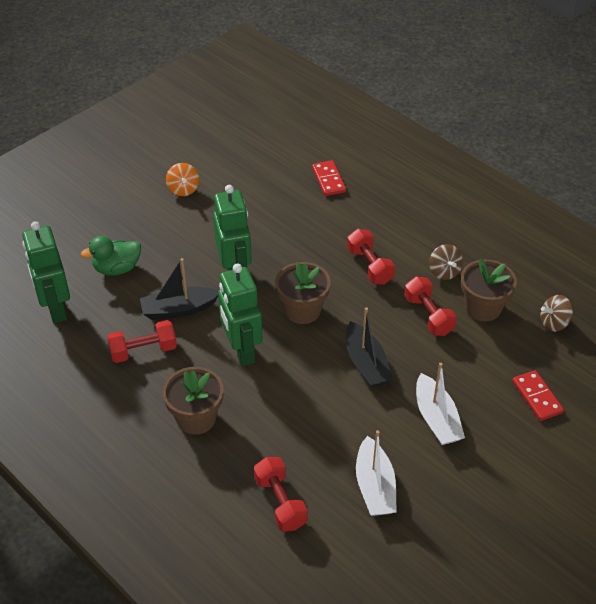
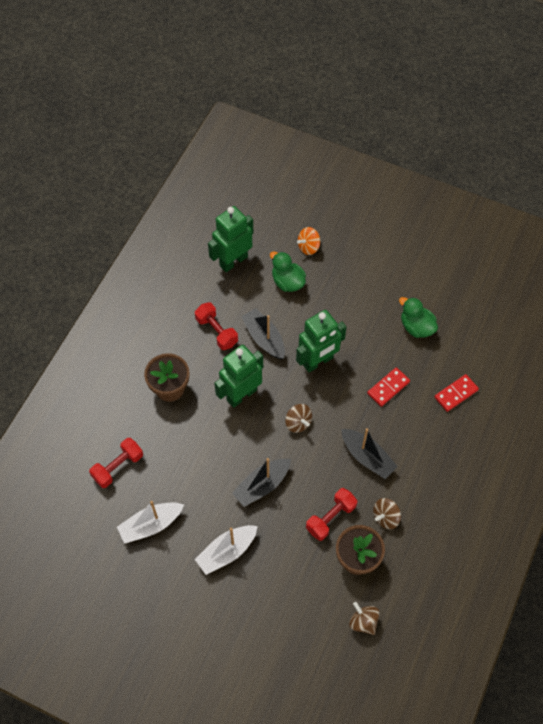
camera: 70 degrees right, 15 degrees up
(183, 189) = (392, 291): orange spinning top -> orange spinning top (308, 247)
(237, 184) = (416, 327): none -> green duck
(302, 310) = (298, 423): brown flower pot -> brown spinning top
(369, 266) = (367, 457): red dumbbell -> black boat
(537, 397) = (276, 624): red domino -> red domino (388, 388)

